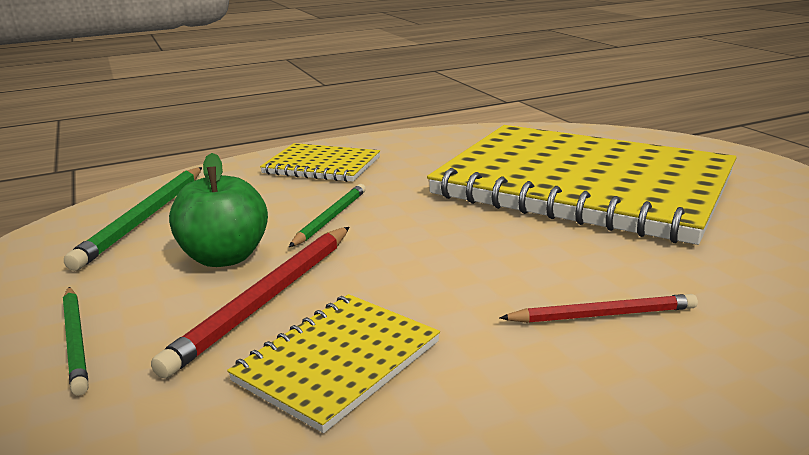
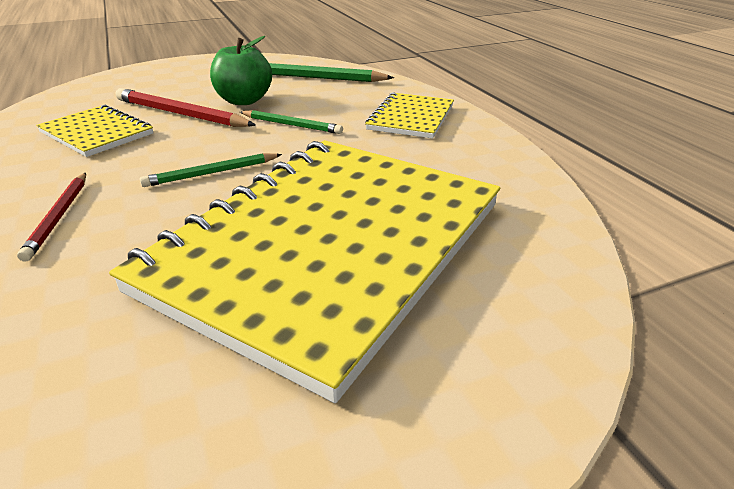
camera: 90 degrees right, 10 degrees up
(76, 341) = (173, 82): green pencil -> green pencil (212, 173)

